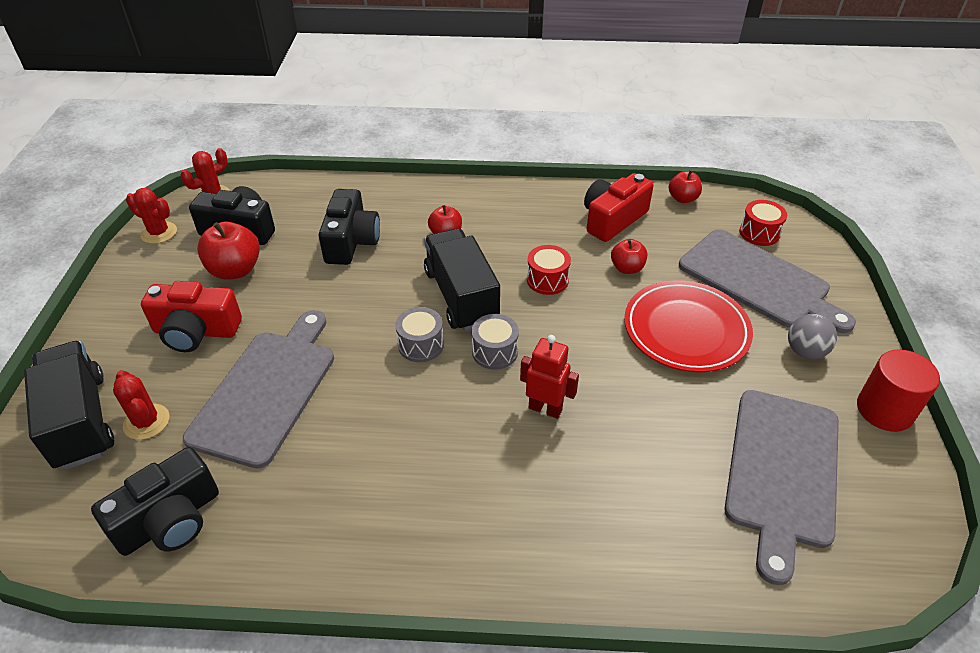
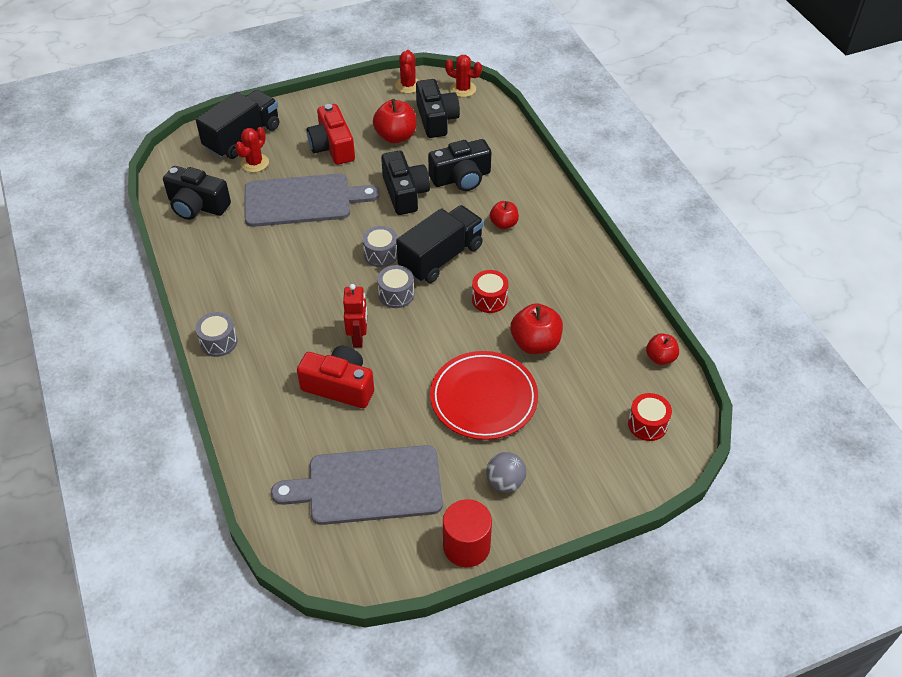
camera: 65 degrees right, 5 degrees up
(337, 292) = (405, 193): none -> black camera
(469, 571) = (218, 342): none -> grey drum
(612, 219) = (594, 317): red camera -> red camera (339, 386)
(627, 268) = (535, 343): red apple -> red apple, size x1.62
(758, 281) = (577, 435): grey cutting board -> none

